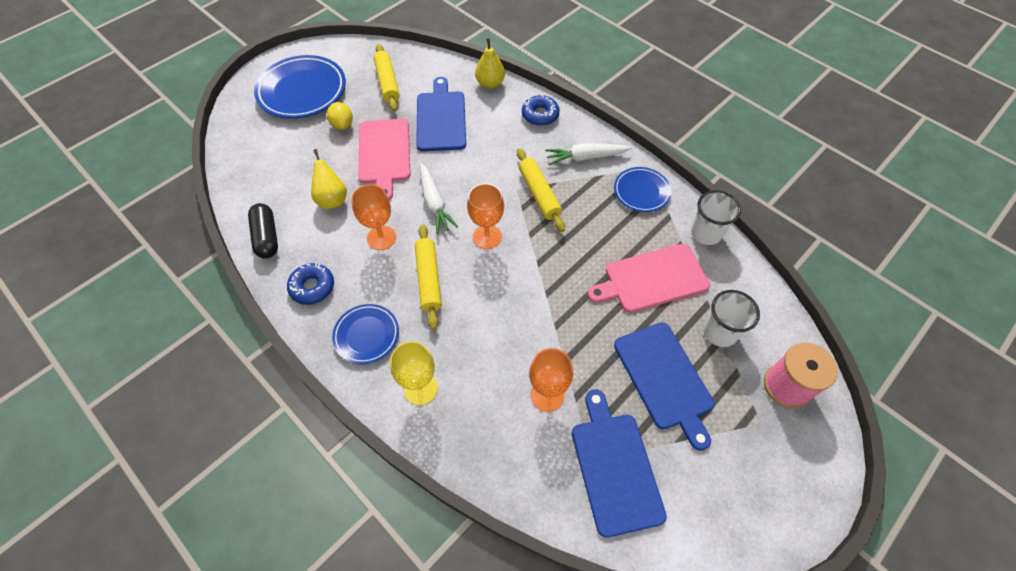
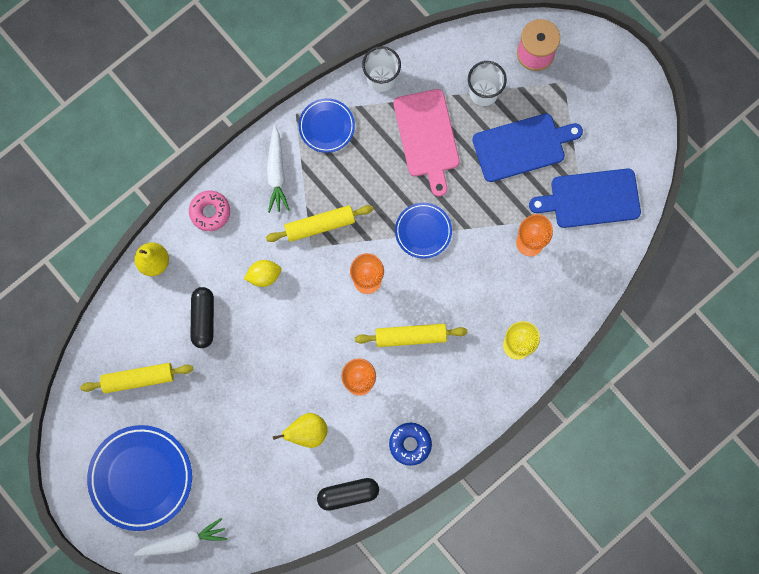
camera: 85 degrees left, 20 degrees up
(342, 125) = (201, 427): yellow lemon -> yellow lemon (264, 275)
(366, 335) = (464, 392): blue plate -> blue plate (423, 231)
(384, 154) = (250, 380): pink cutting board -> none
(434, 203) = (321, 329): white carrot -> white carrot (183, 541)
(441, 118) = (203, 319): blue cutting board -> black capsule
(540, 115) = (210, 212): blue donut -> pink donut

